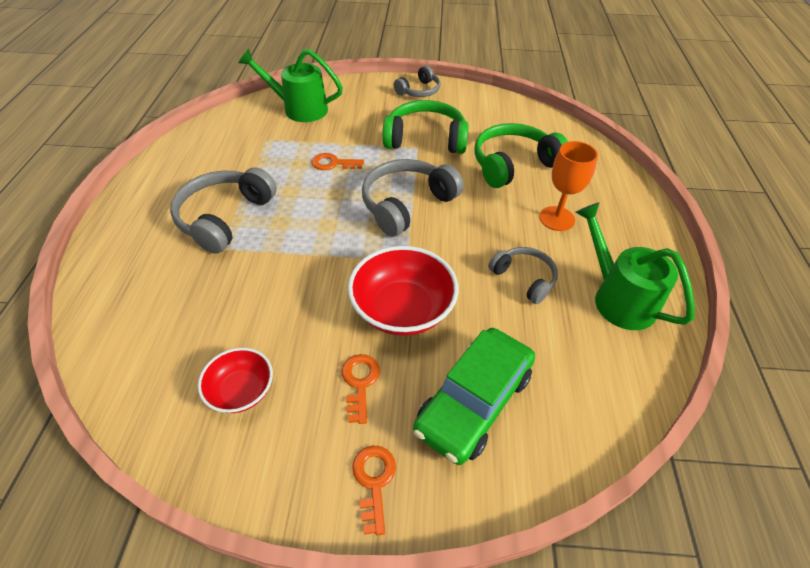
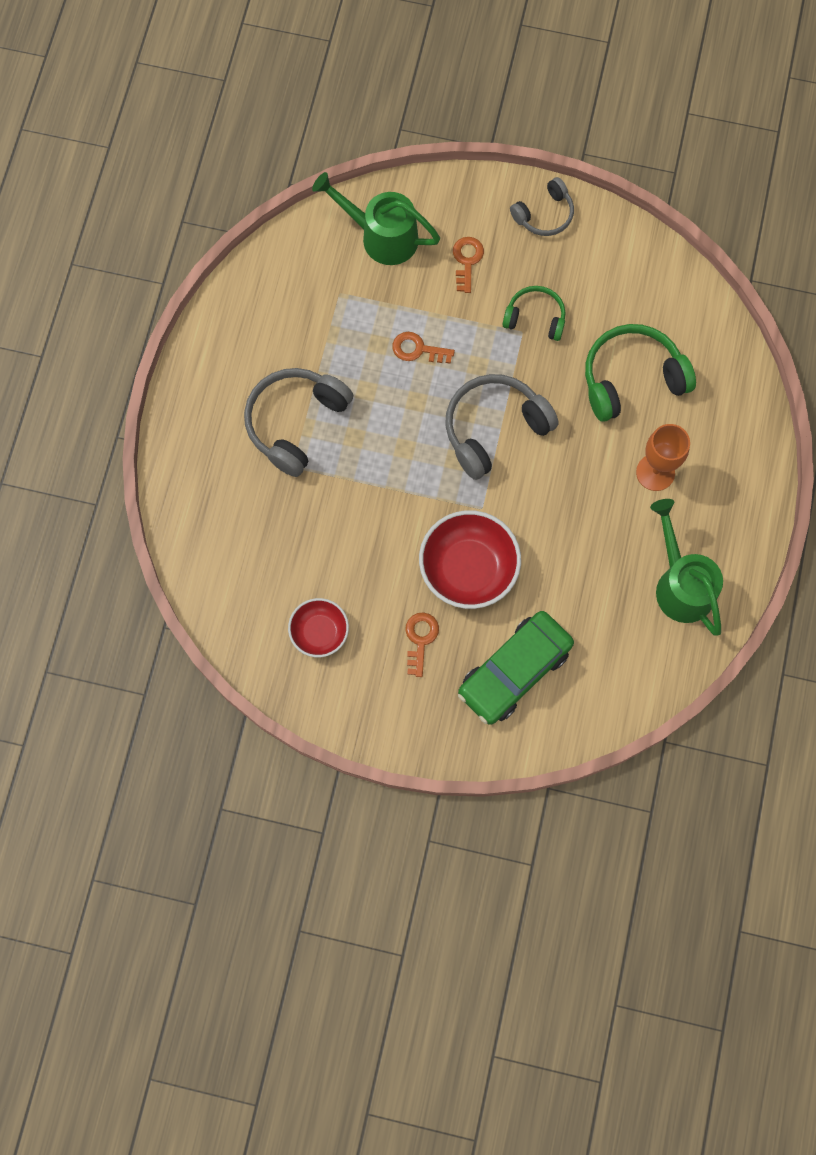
camera: 10 degrees right, 25 degrees up
(374, 481) = (422, 724): orange key -> orange key (467, 260)
(425, 139) = (535, 318): green headphones -> green headphones, size x0.59
(524, 278) = (595, 548): grey headphones -> none

